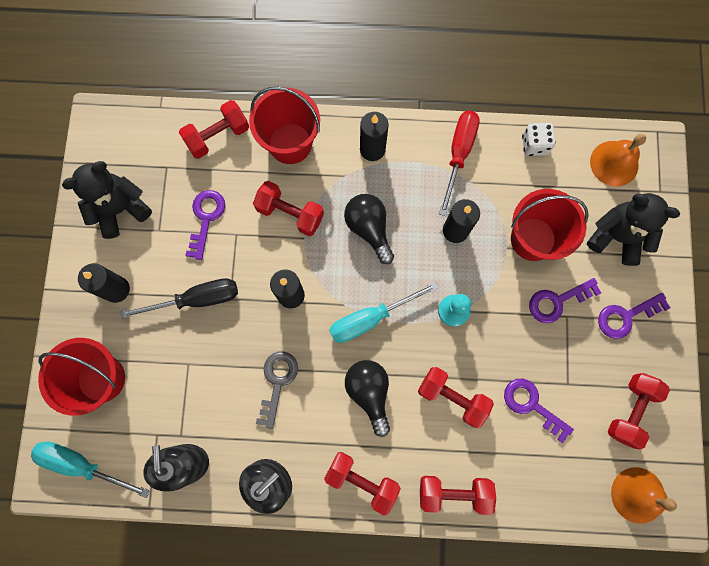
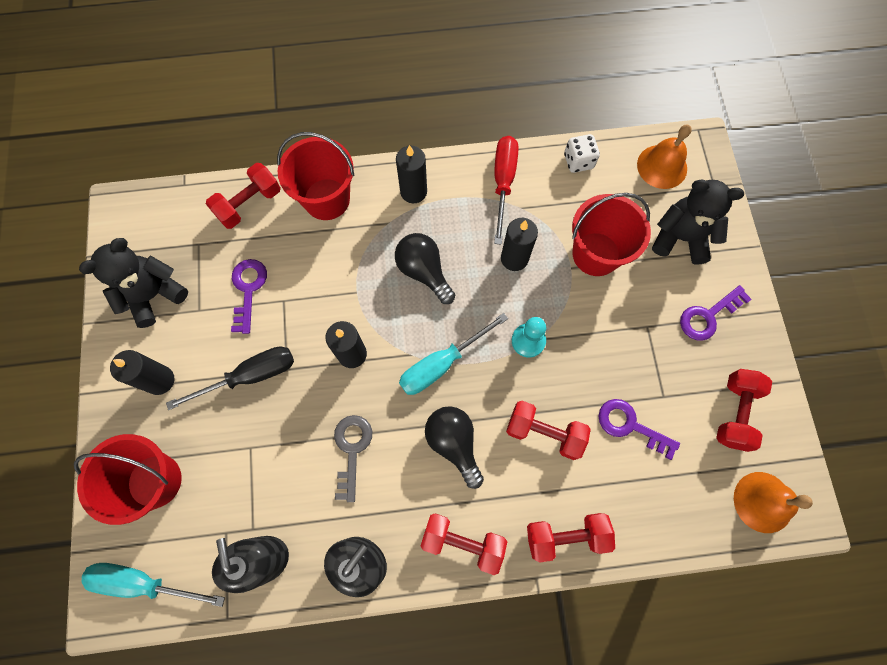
camera: 10 degrees left, 5 degrees down
(290, 213) = (338, 270): red dumbbell -> none
(557, 301) = (634, 312): purple key -> none

